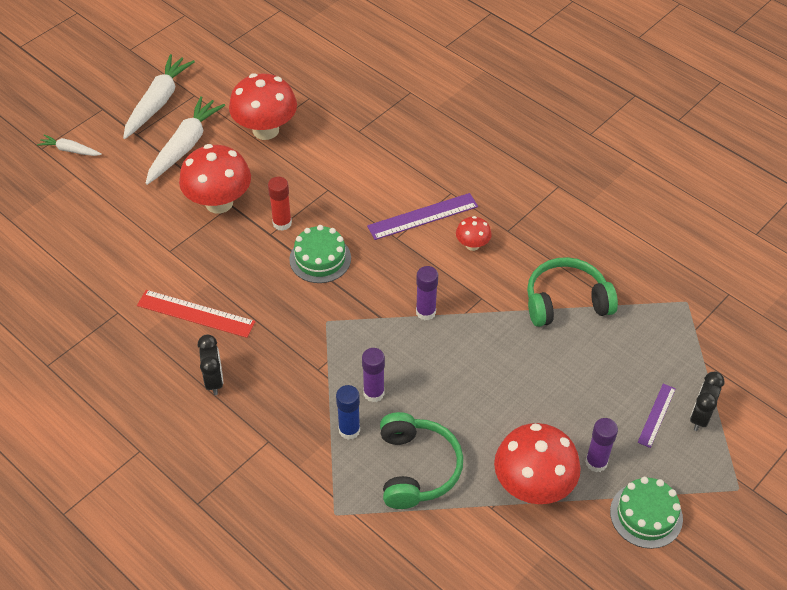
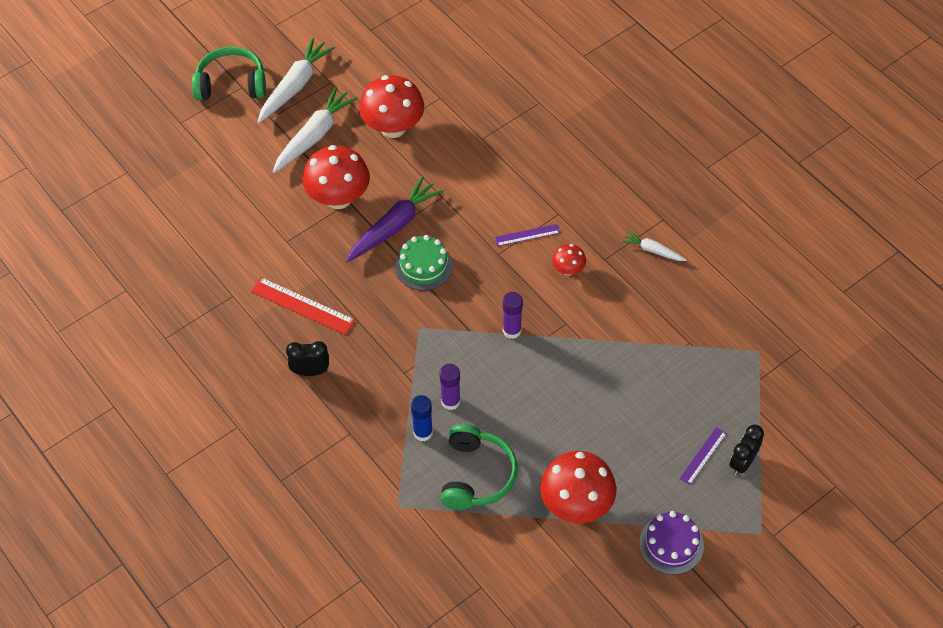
camera: 10 degrees right, 5 degrees up
(70, 150) = (207, 127): white carrot -> white carrot (653, 250)
(214, 381) = (310, 371): black clock -> black clock turned 90 degrees counterclockwise
(282, 223) = (394, 226): red glue stick -> purple carrot
(423, 216) = (527, 235): purple ruler -> purple ruler, size x0.60
(566, 301) = (644, 337): green headphones -> green headphones (231, 84)
(596, 462) = (637, 491): purple glue stick -> none
(646, 515) = (671, 544): green cake -> purple cake

